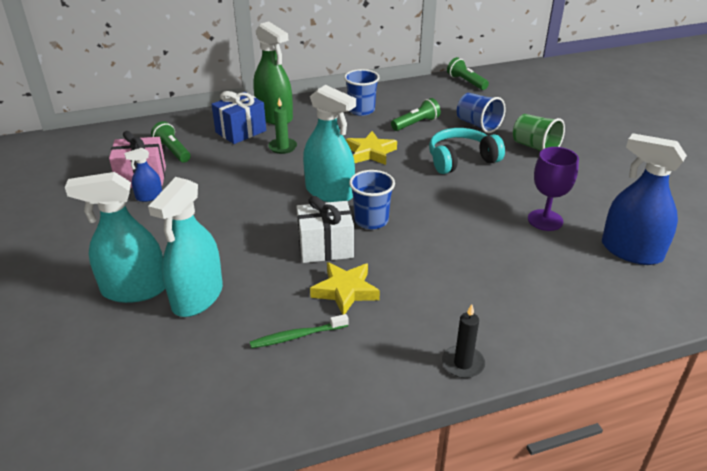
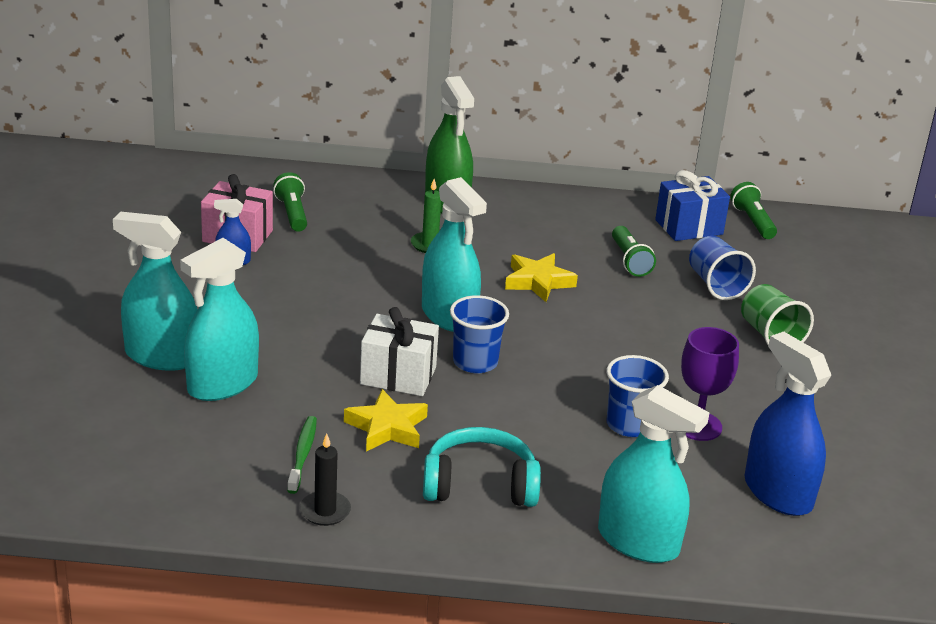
camera: 20 degrees right, 5 degrees down
(241, 131) = (390, 211): blue gift -> blue gift (689, 227)
(297, 336) = (302, 454): green toothbrush -> green toothbrush turned 90 degrees clockwise
(361, 110) = (569, 223): blue cup -> blue cup (629, 425)
(416, 124) = (630, 261): green flashlight -> green flashlight turned 90 degrees clockwise
(461, 160) = (651, 323): turquoise headphones -> turquoise headphones (479, 485)
(463, 363) = (462, 537): black candle -> black candle (325, 511)
(581, 320) = (638, 541): none -> turquoise spray bottle

